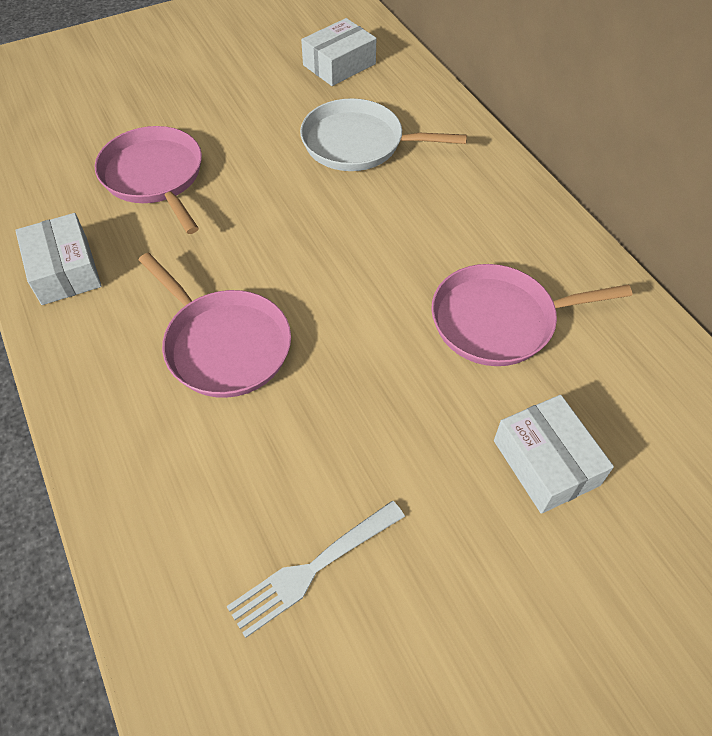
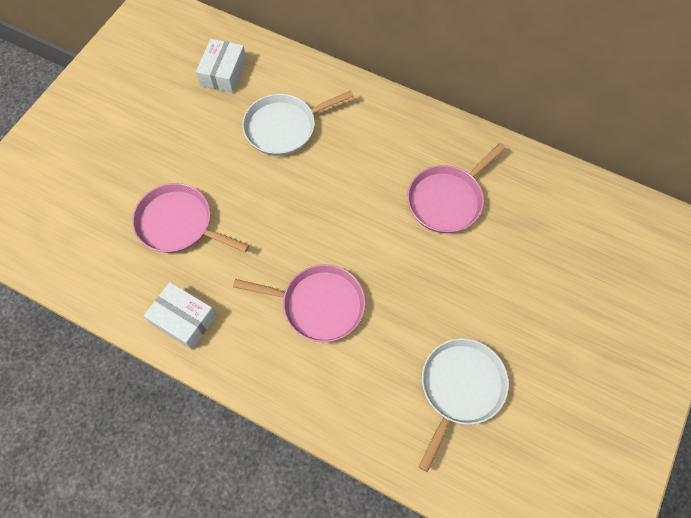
camera: 35 degrees left, 10 degrees up
(314, 568) = (460, 388): white fork -> white pan
(545, 462) = (522, 265): white box -> none

